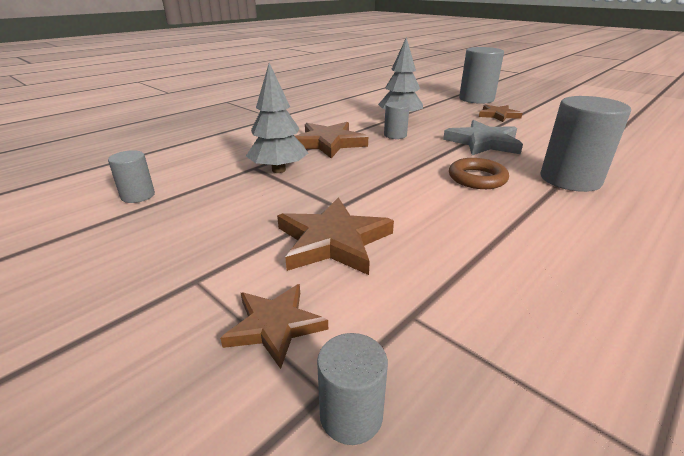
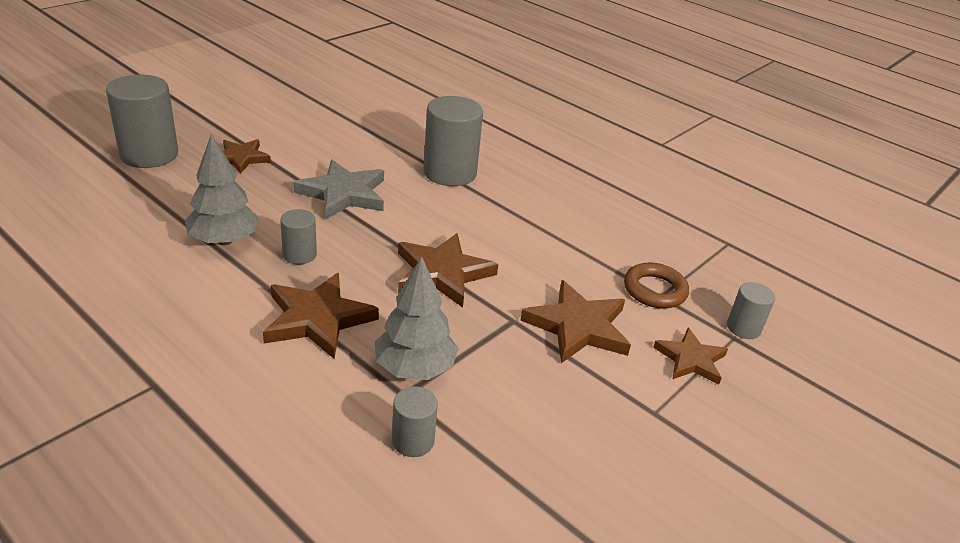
camera: 95 degrees left, 5 degrees up
(138, 196) = (496, 508): grey cylinder -> grey cylinder (413, 441)
(395, 178) = (442, 273): none -> brown star
(477, 178) = (445, 221): brown ring -> brown ring (654, 290)

